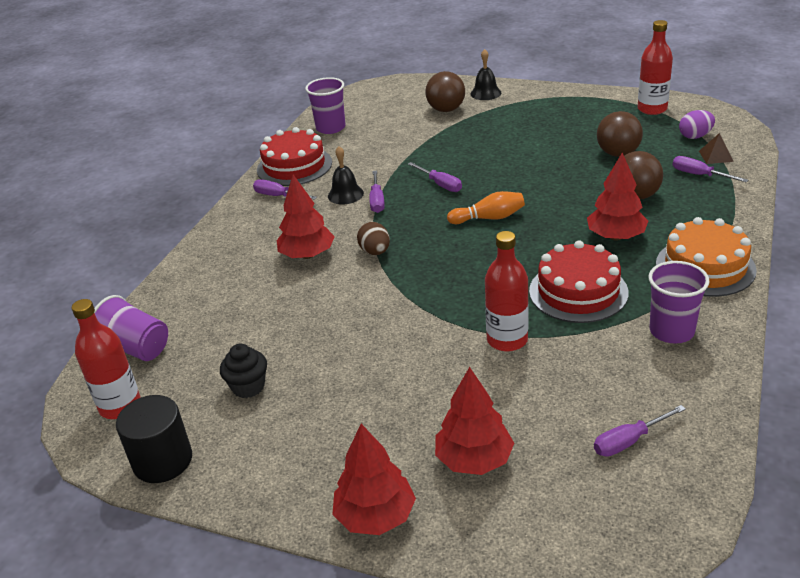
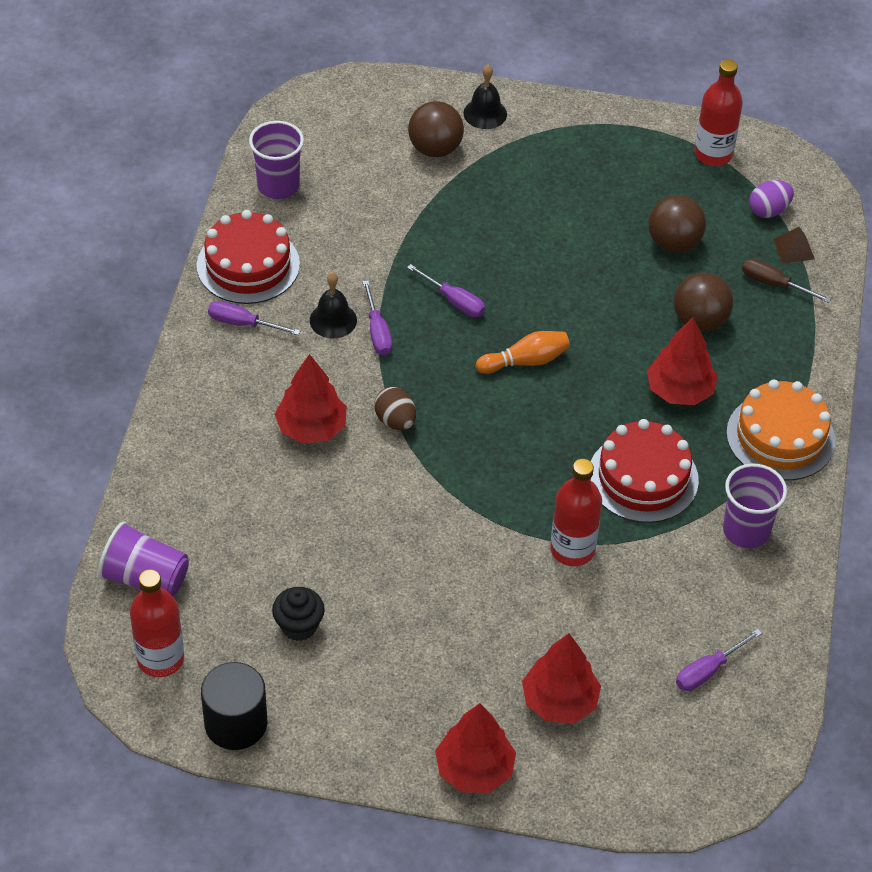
camera: 15 degrees left, 15 degrees up
(699, 175) = (774, 284): purple screwdriver -> brown screwdriver

